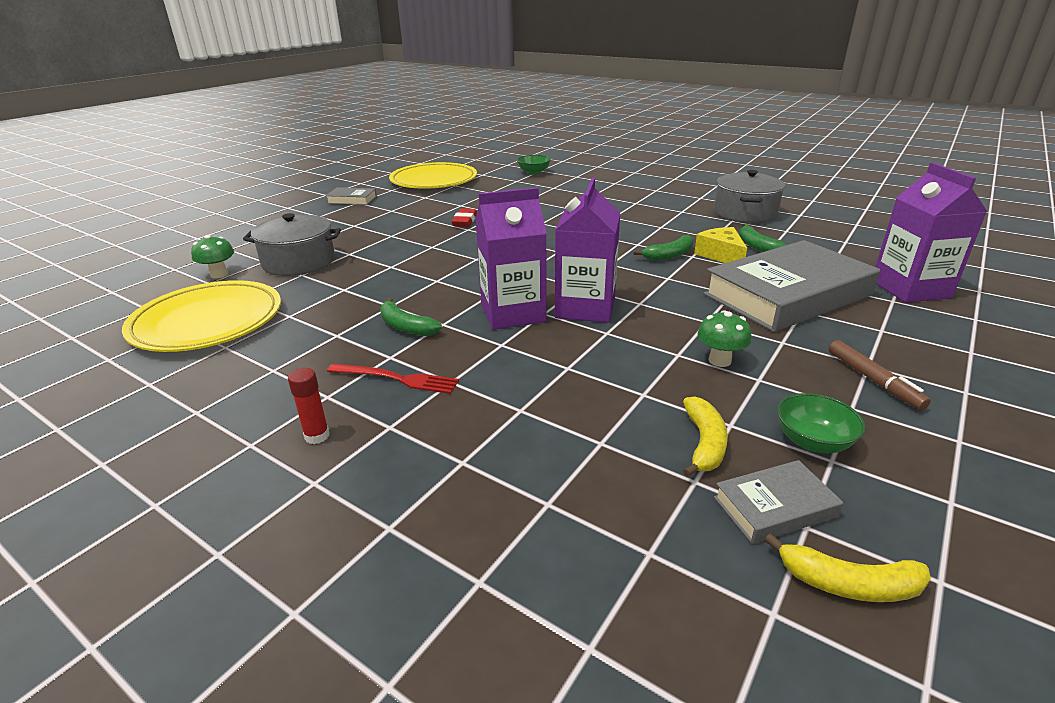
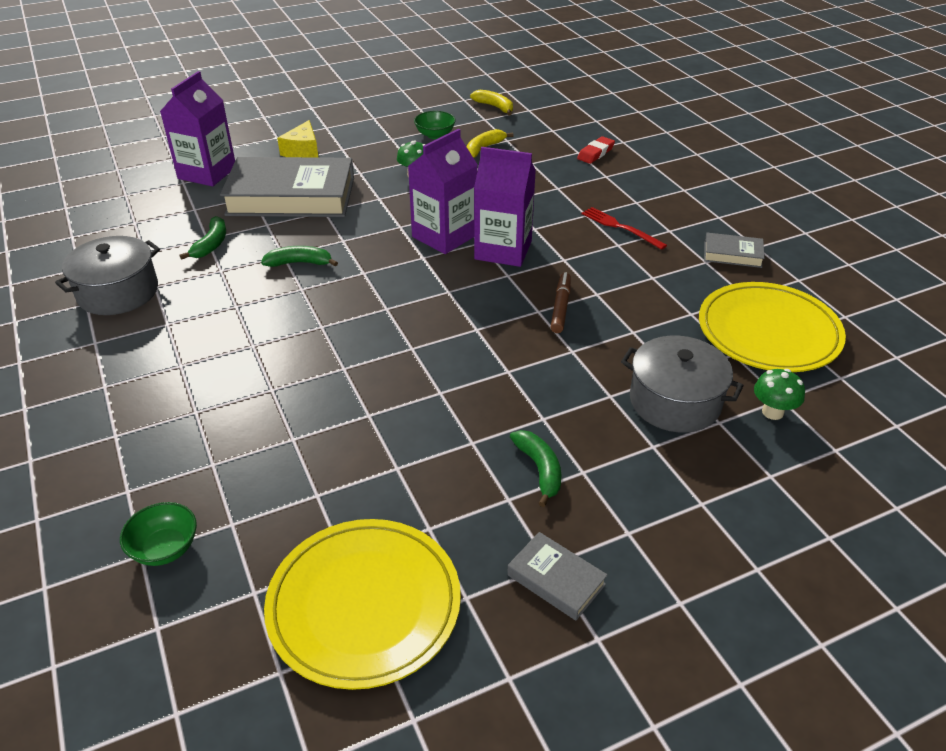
camera: 150 degrees left, 10 degrees up
(317, 436) = (679, 209): red glue stick -> none
(405, 327) = (595, 266): green banana -> green banana (539, 469)
(464, 221) = (428, 415): red eraser -> red eraser (595, 153)
(721, 255) = (259, 246): yellow cheese -> yellow cheese (302, 150)
(774, 507) = (488, 125): grey book -> grey book (732, 254)
(873, 380) = (356, 143): brown marker -> brown marker (560, 307)

